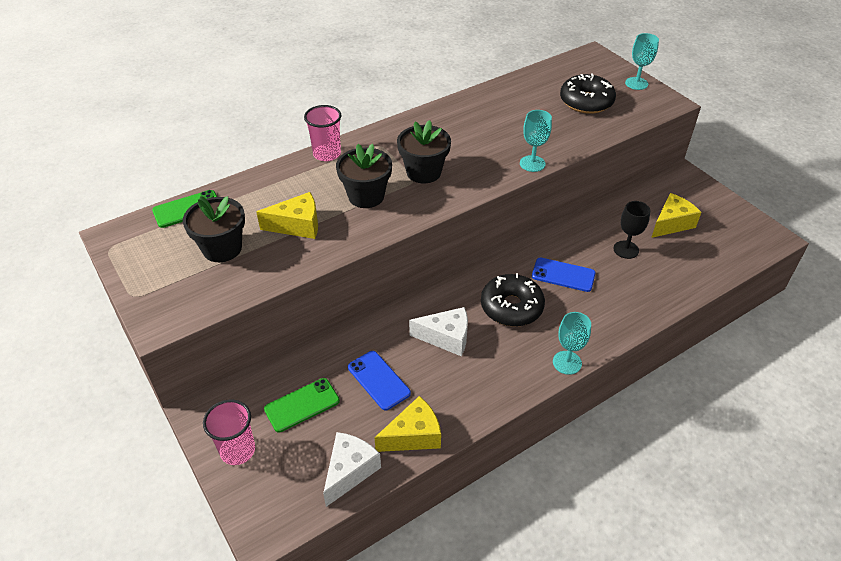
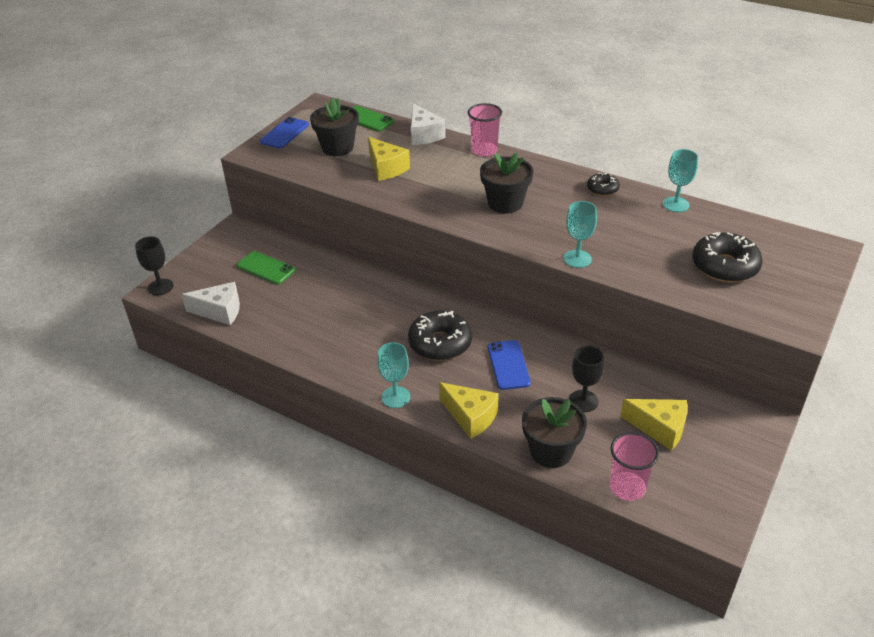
camera: 65 degrees right, 5 degrees down
(237, 450) = (213, 256): pink cup -> pink cup (627, 487)
(258, 524) = (160, 287): none -> black goblet
(366, 196) = (447, 186): black flower pot -> black flower pot (551, 451)
(378, 380) = (310, 296): blue phone -> blue phone (284, 133)
(413, 435) = (267, 331): yellow cheese -> yellow cheese (470, 417)
(446, 115) = (602, 189): none -> black donut
(446, 338) = (377, 316): white cheese -> white cheese (423, 135)
(636, 83) = (807, 294): turquoise goblet -> turquoise goblet (675, 204)

